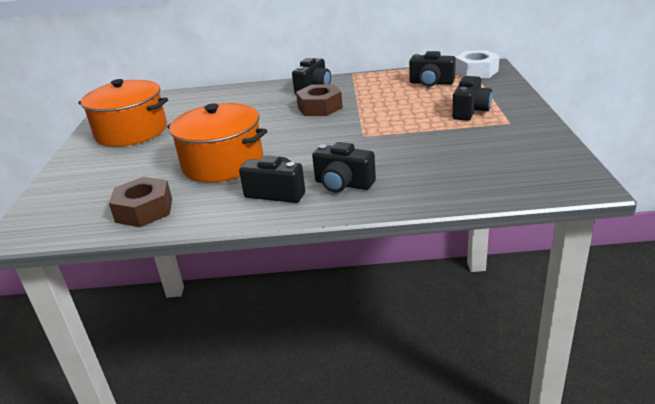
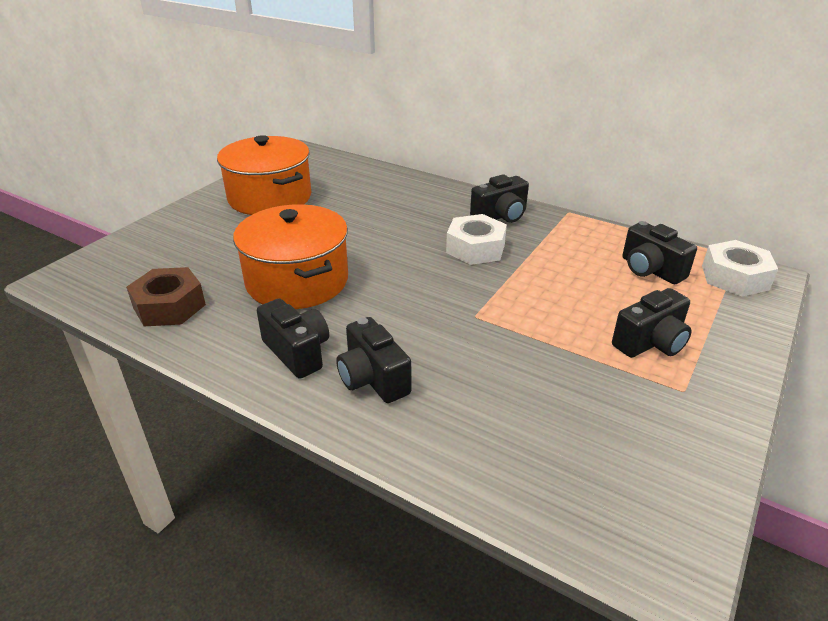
camera: 30 degrees right, 5 degrees up
(320, 107) = (475, 248): brown nut -> white nut

